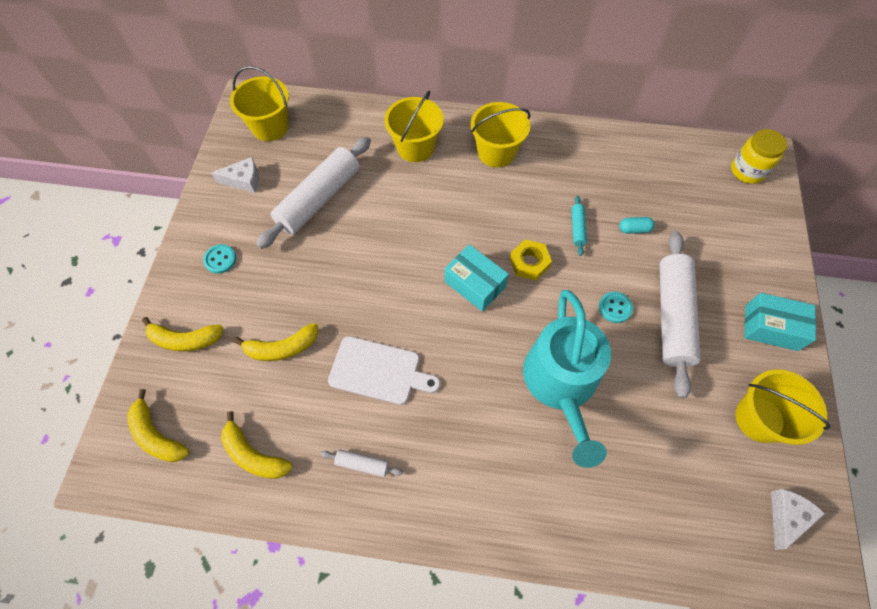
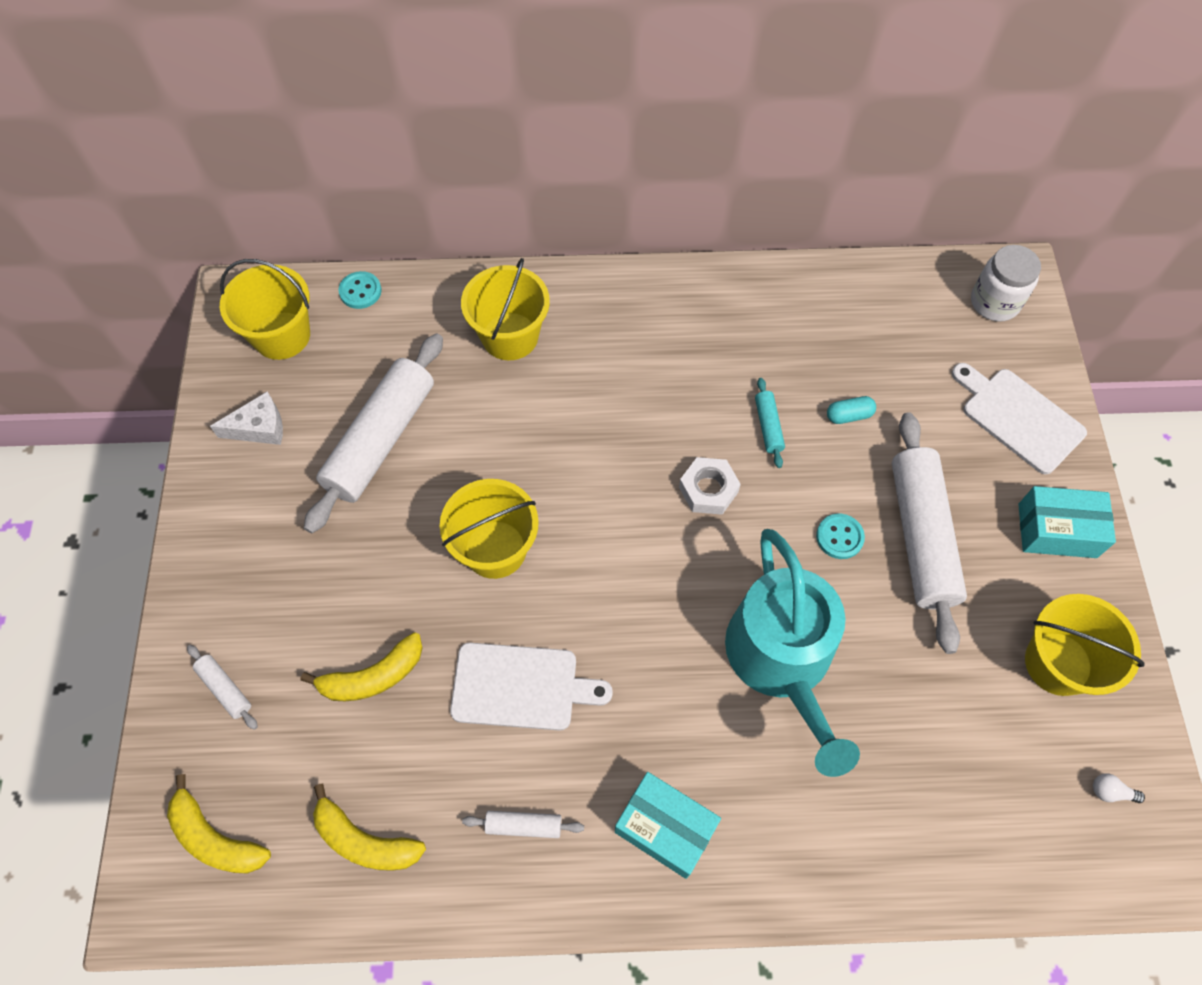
camera: 10 degrees left, 0 degrees up
(185, 339) = (225, 689): yellow banana -> white rolling pin
(220, 259) = (251, 557): turquoise button -> turquoise button (360, 291)
(475, 284) = (635, 534): turquoise box -> turquoise box (665, 828)
(496, 152) = (631, 327): yellow bucket -> yellow bucket (495, 549)
(529, 263) = (708, 490): yellow nut -> white nut
(747, 171) = (994, 302): yellow jar -> white jar
(753, 248) = (1018, 417): none -> white cutting board
(786, 517) = (1110, 792): white cheese -> white light bulb

